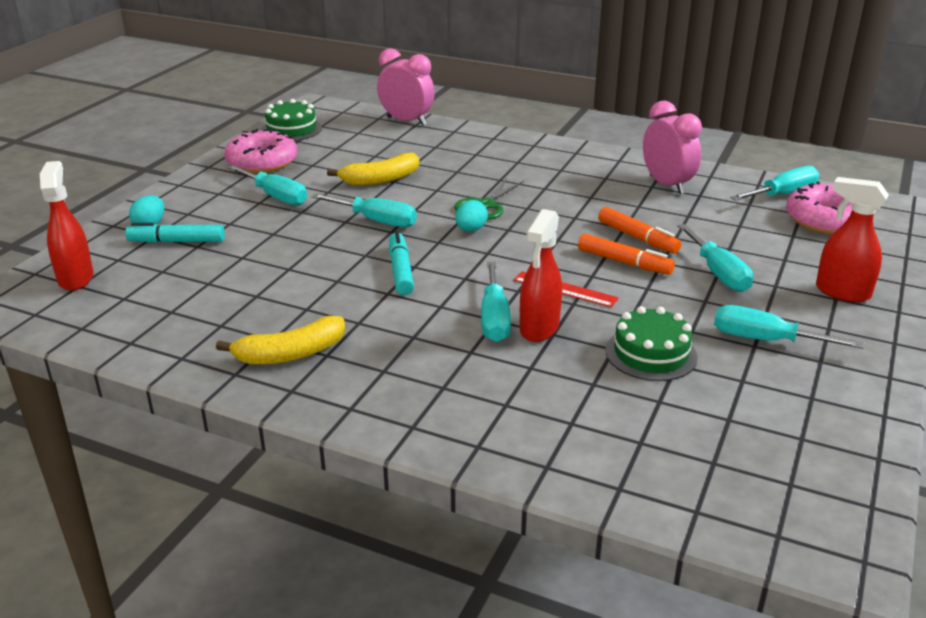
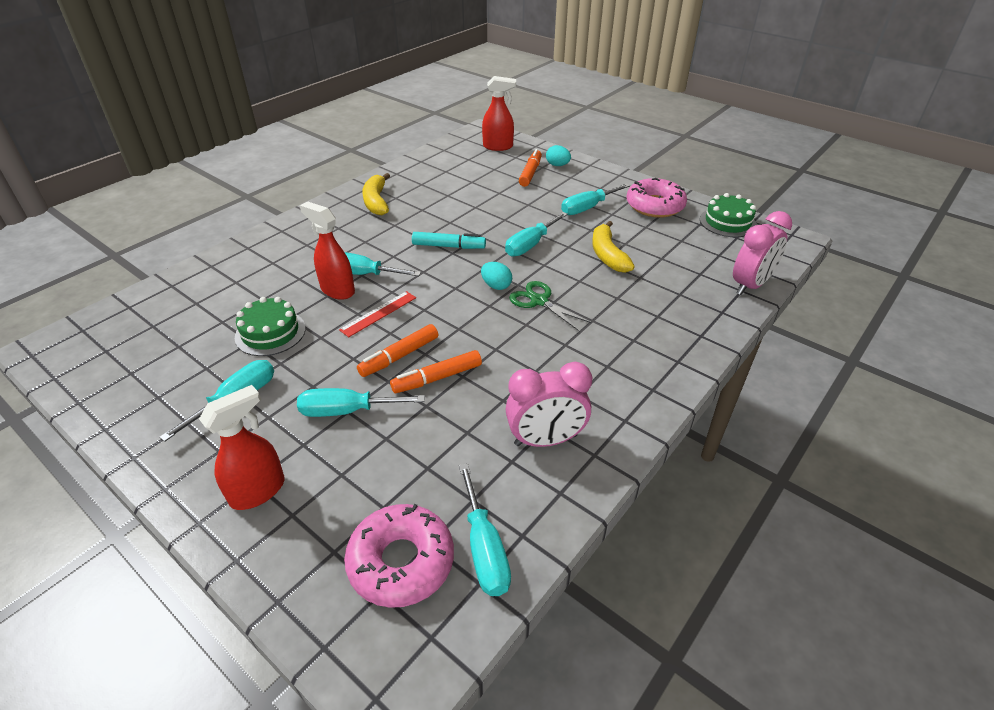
camera: 105 degrees right, 10 degrees up
(177, 241) = (530, 173): turquoise marker -> orange marker

